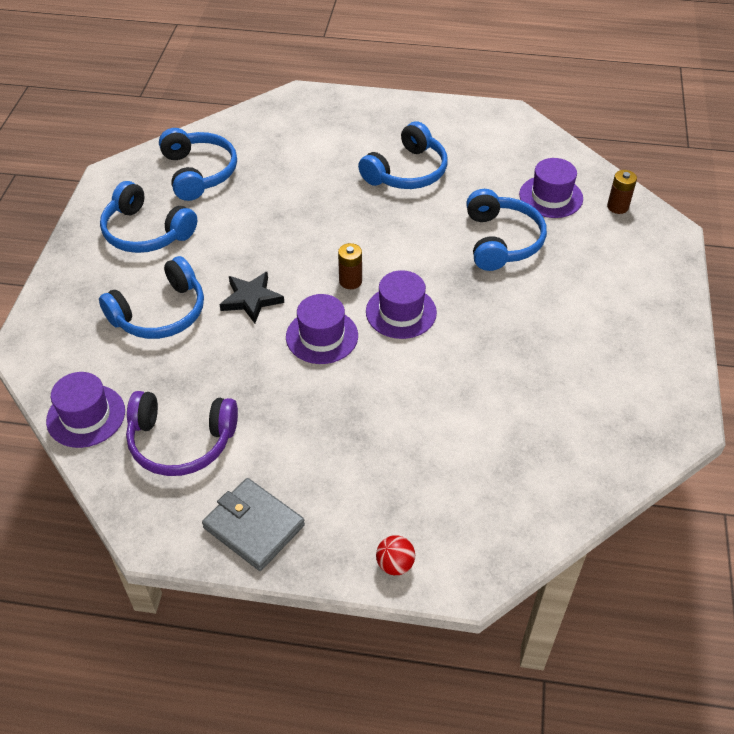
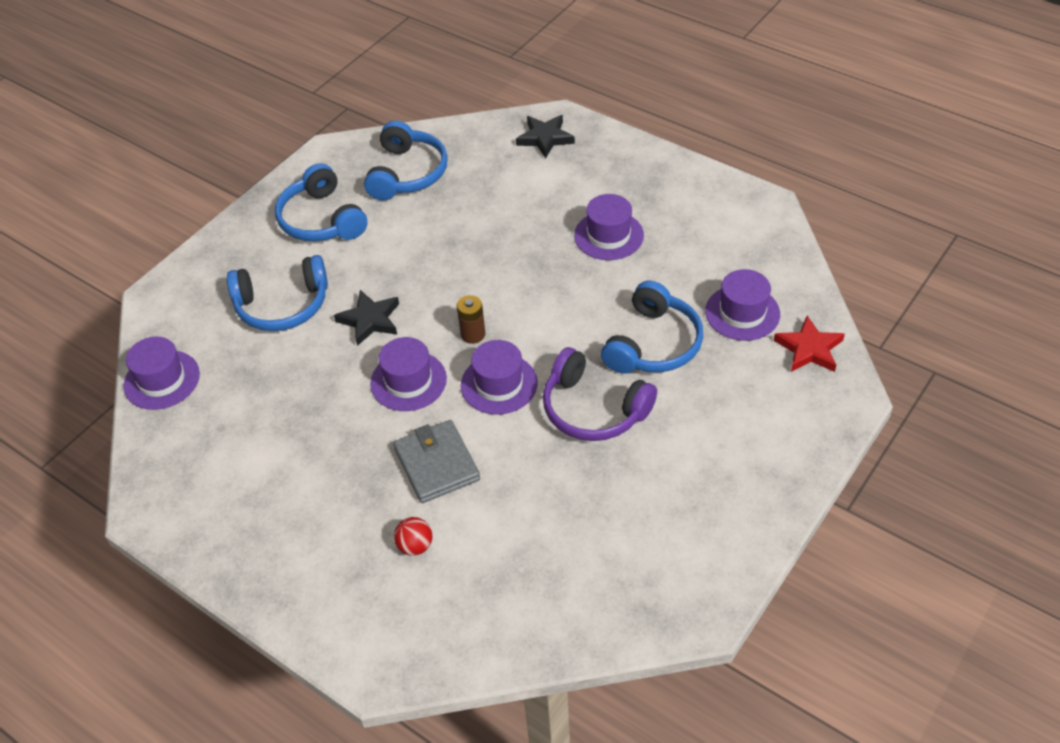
camera: 30 degrees right, 0 degrees up
(181, 441) = (222, 435): purple headphones -> purple headphones (593, 409)
(254, 526) = (230, 539): grey wallet -> grey wallet (437, 464)
(300, 113) = (545, 138): none -> black star
(395, 564) = (323, 628): red ball -> red ball (415, 546)
(406, 171) = (608, 235): blue headphones -> purple hat
(617, 207) = (809, 349): brown battery -> red star

